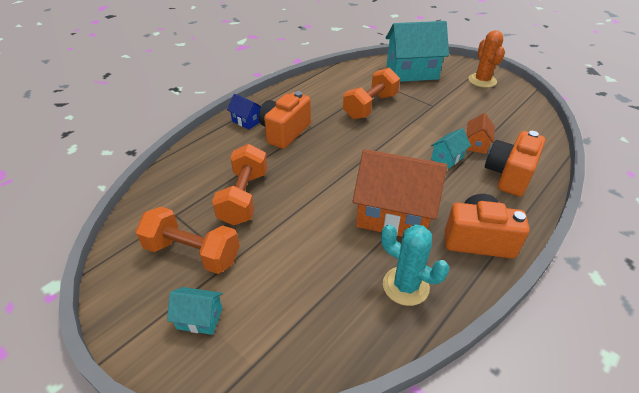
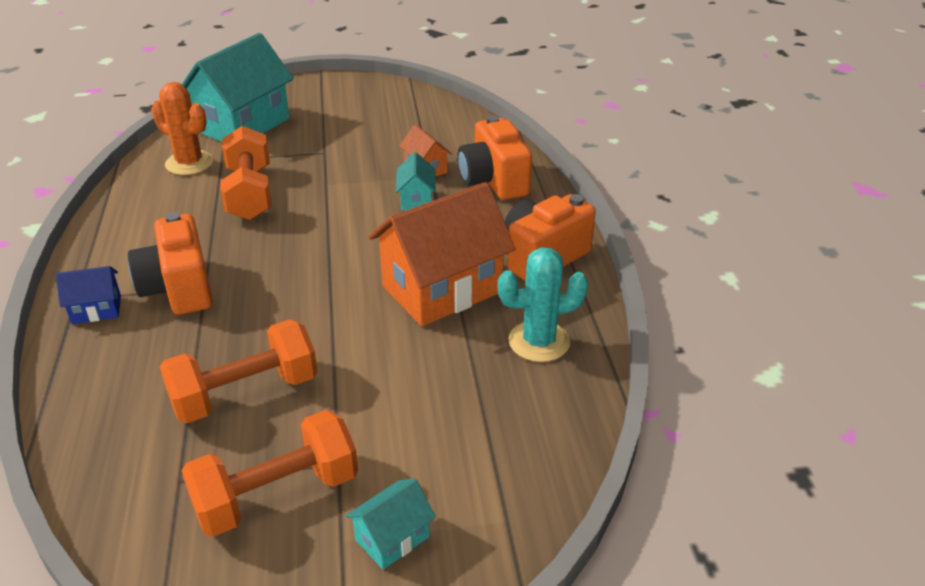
camera: 50 degrees left, 5 degrees down
(244, 197) = (245, 393): orange dumbbell -> orange dumbbell turned 75 degrees counterclockwise
(482, 80) = (341, 96): orange cactus -> orange cactus (189, 163)

